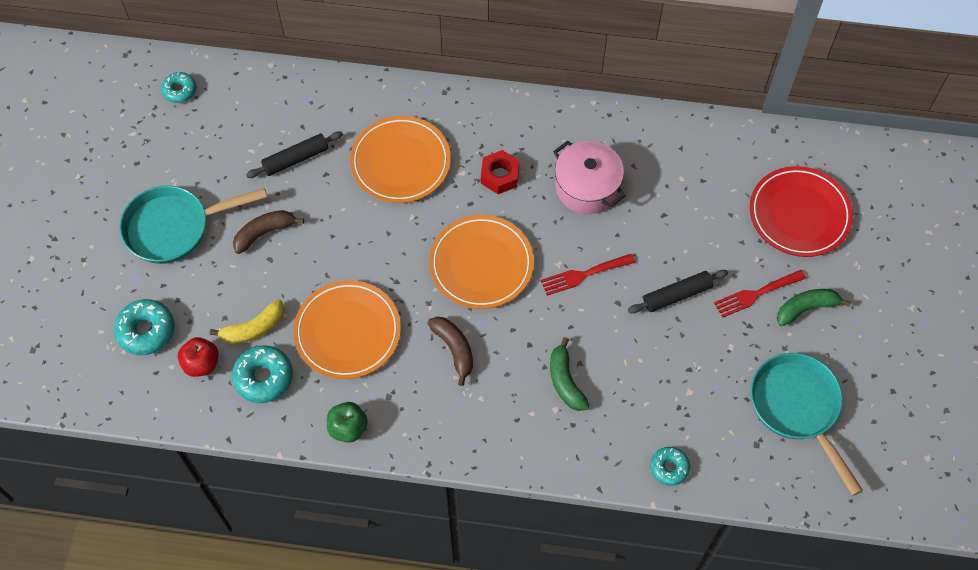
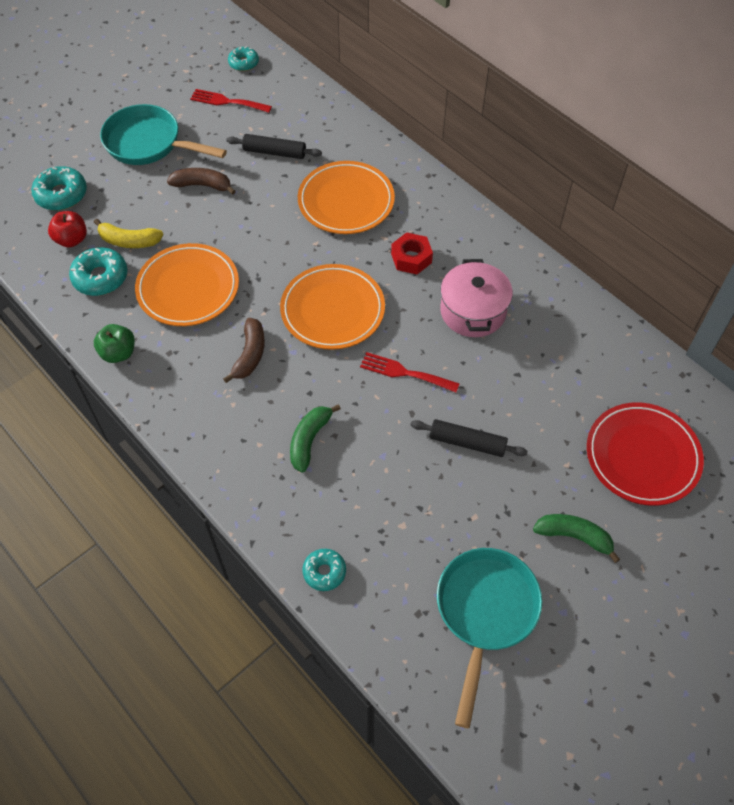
camera: 40 degrees right, 5 degrees down
(756, 294) = (538, 492): red fork -> red fork (227, 101)

